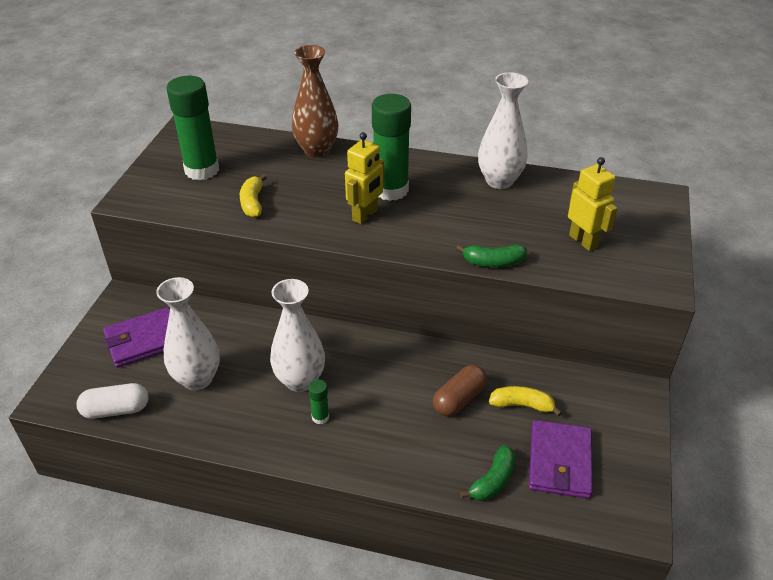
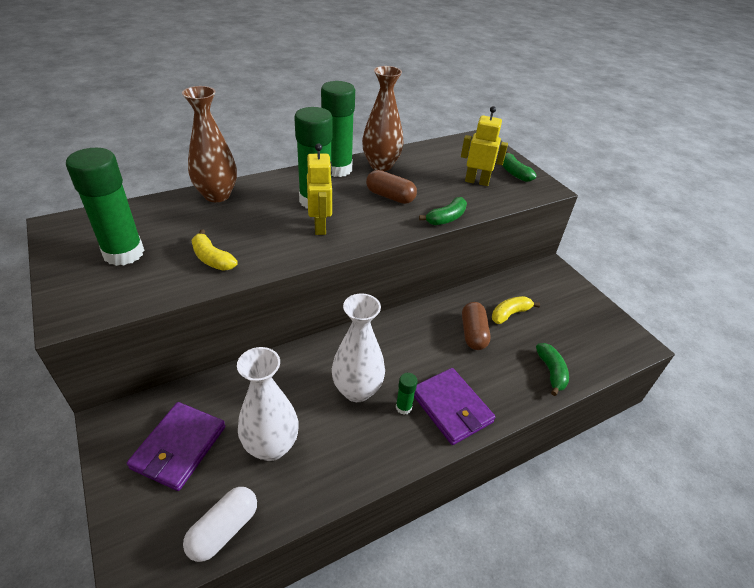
camera: 45 degrees left, 0 degrees up
(450, 168) = (337, 169): none -> green glue stick
(465, 216) = (390, 196): none -> brown capsule
(499, 181) = (381, 165): white vase -> brown vase
(559, 462) = (567, 335): purple wallet -> purple wallet (451, 408)
(645, 251) = (514, 173): none -> green banana

